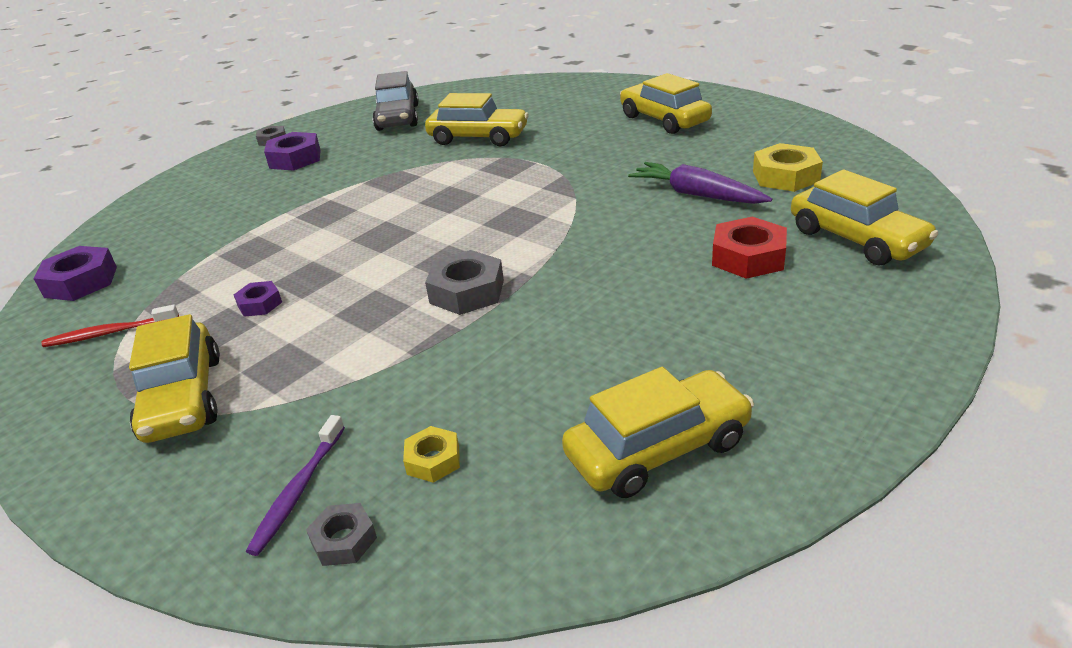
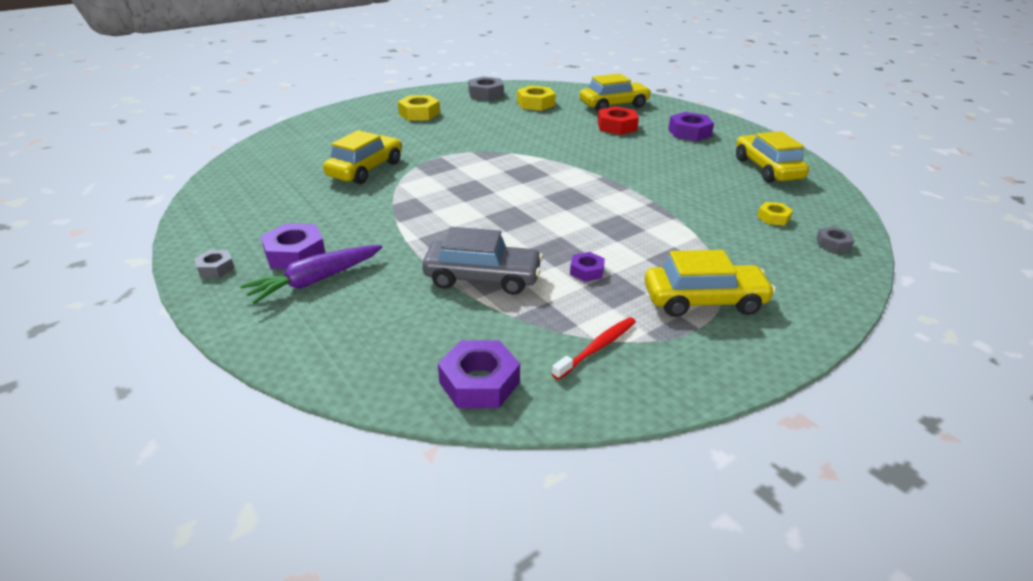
camera: 80 degrees left, 0 degrees up
(110, 333) = (597, 348): red toothbrush -> red toothbrush turned 135 degrees counterclockwise
(298, 490) = (797, 256): purple toothbrush -> none
(398, 117) = (262, 197): grey car -> grey car (482, 278)
(467, 292) = (612, 195): grey nut -> grey nut (486, 94)
(664, 120) = (419, 114): yellow car -> yellow nut
(696, 195) = (538, 124): purple carrot -> purple carrot (315, 281)
(788, 335) = (689, 132): none -> purple nut

